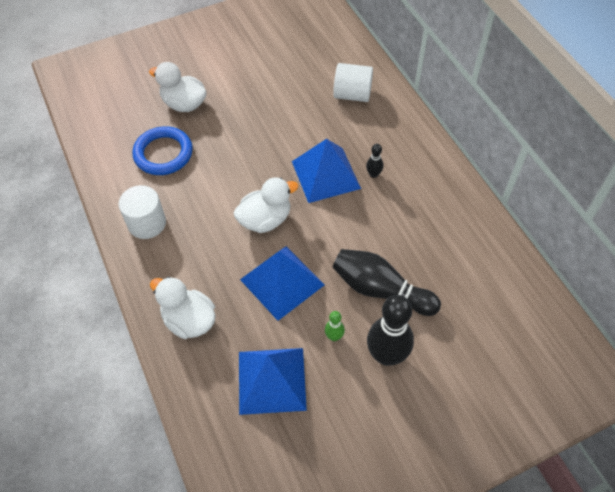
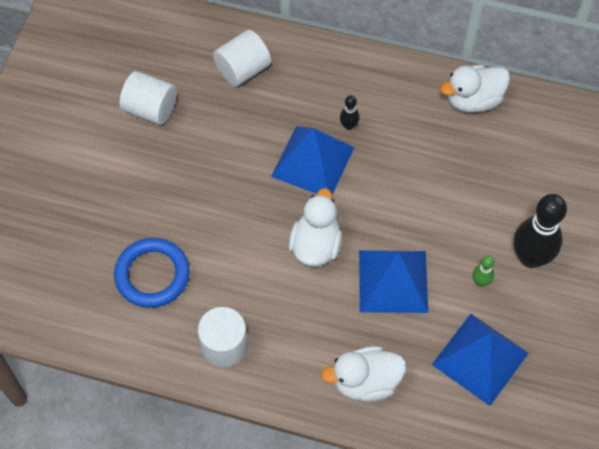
camera: 50 degrees left, 5 degrees up
(184, 104) = (106, 213): white duck -> white duck (473, 100)
(276, 74) = (150, 109): none -> white cylinder
(380, 290) = (468, 214): black bowling pin -> none

